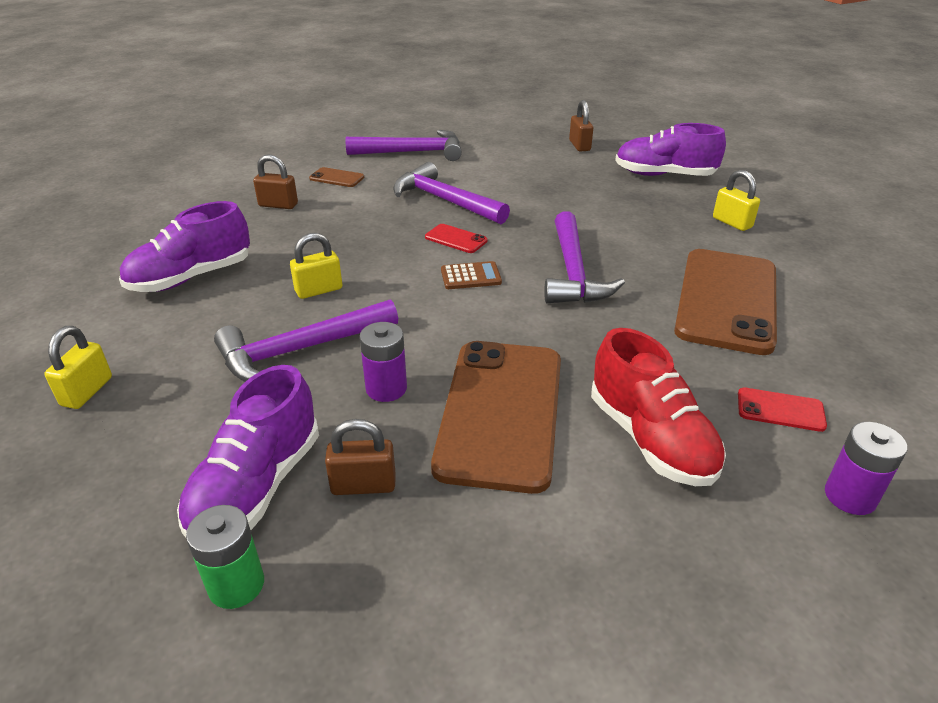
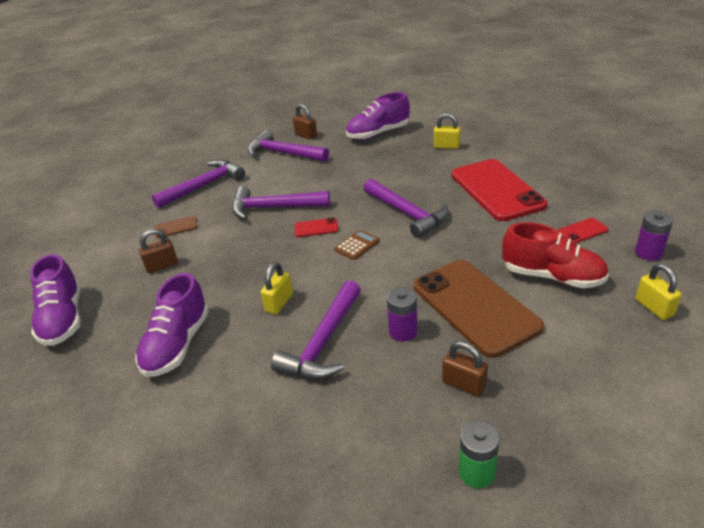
camera: 35 degrees left, 0 degrees up
(87, 391) = (225, 452): yellow padlock -> yellow padlock (654, 307)
(257, 486) = (413, 423): purple shoe -> purple shoe (63, 319)
(363, 485) = (464, 384): brown padlock -> brown padlock turned 75 degrees clockwise
(530, 154) = (283, 153): none -> purple hammer
(727, 300) = (496, 190): brown phone -> red phone

